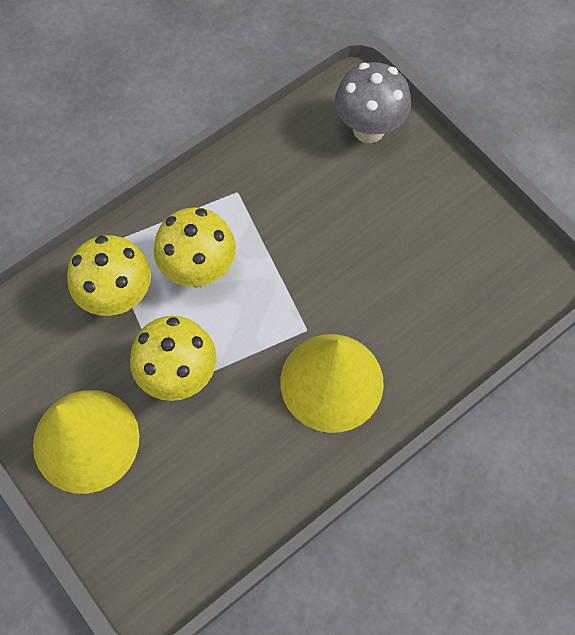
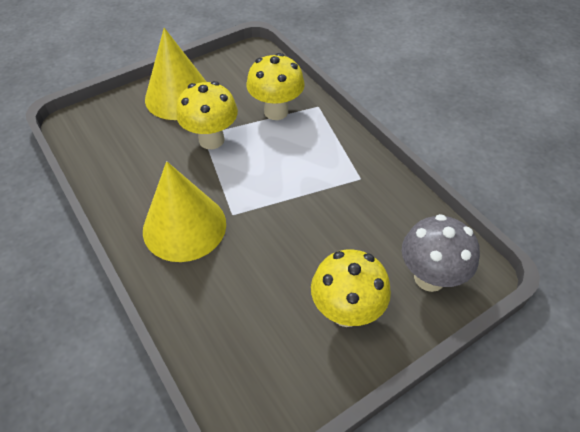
camera: 95 degrees right, 15 degrees down
(199, 270) = (292, 153): yellow mushroom -> yellow mushroom (346, 312)

